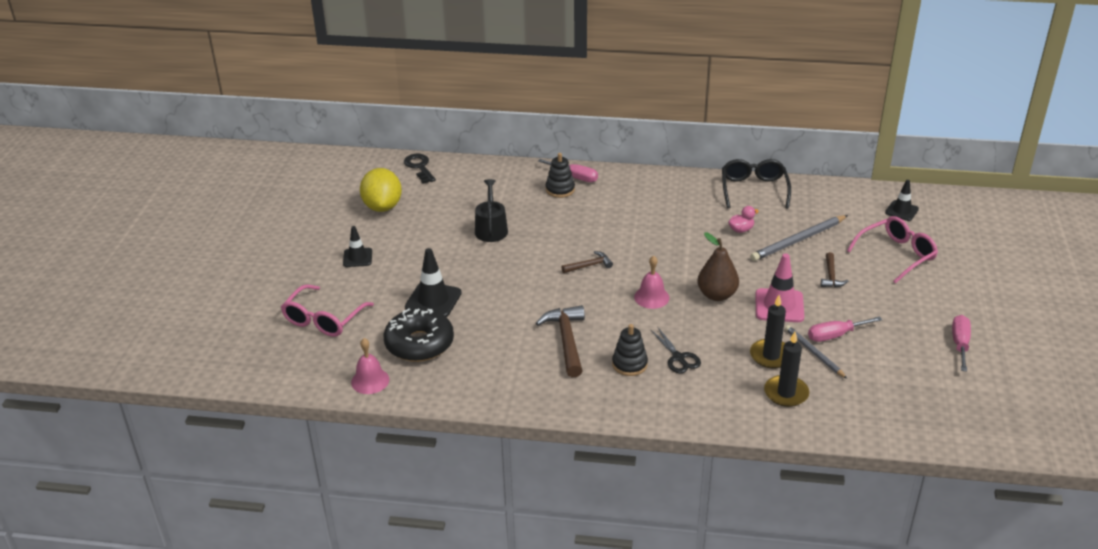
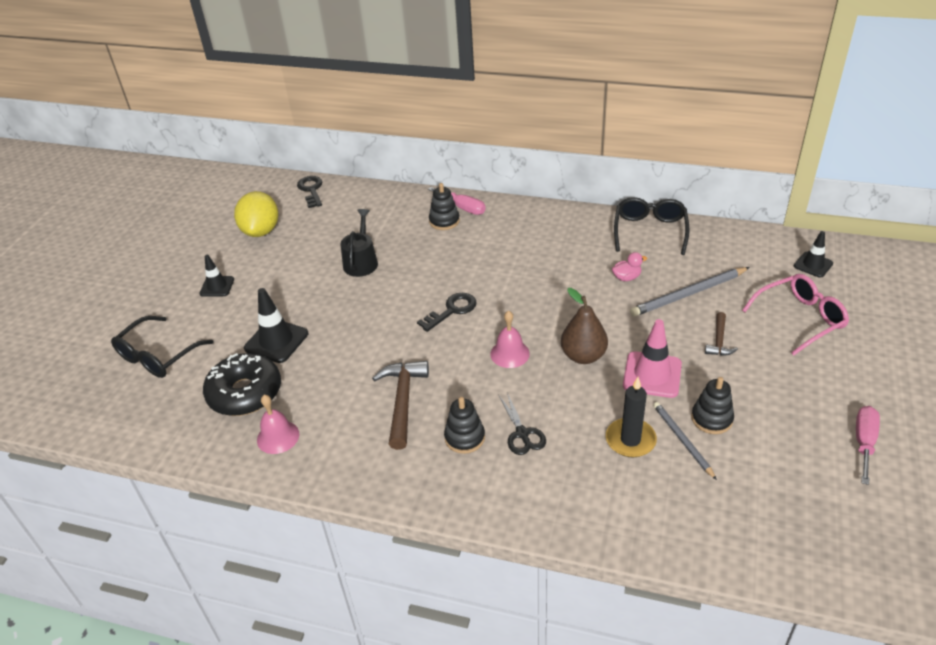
camera: 10 degrees right, 5 degrees up
(324, 319) = (158, 356): pink glasses -> black glasses
(370, 381) = (178, 435): pink bell -> pink bell (278, 437)
(589, 265) = (451, 310): brown hammer -> black key
(786, 393) = (639, 493): black candle -> none
(835, 335) = (711, 419): pink screwdriver -> black stacking toy

